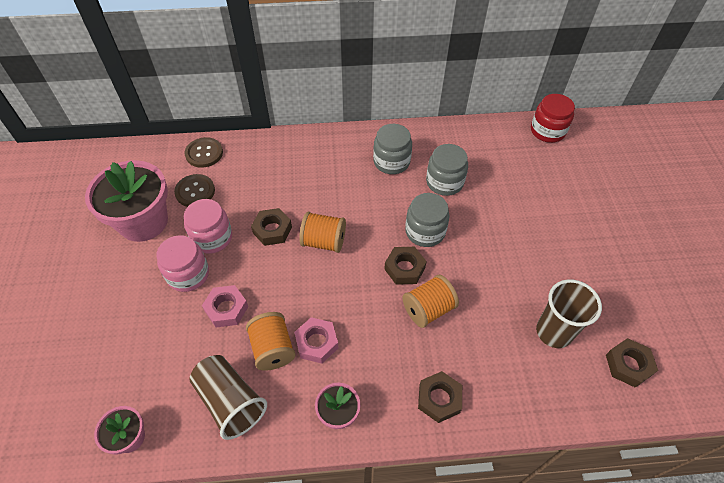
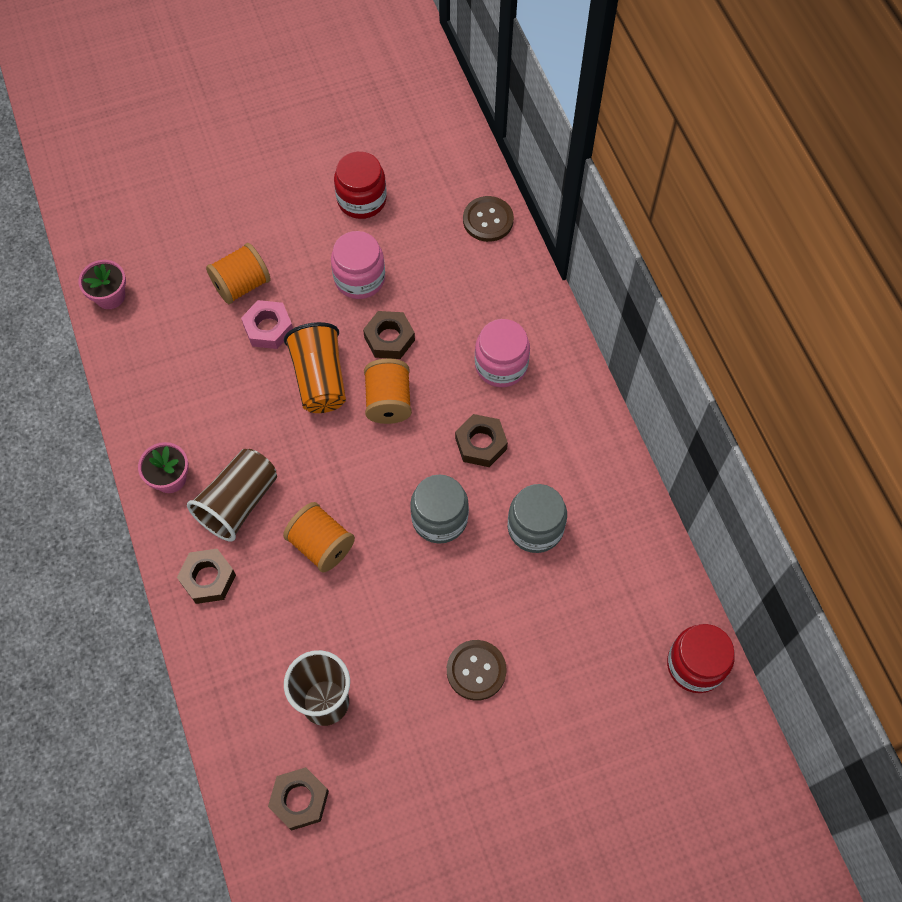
camera: 75 degrees right, 10 degrees up
(143, 222) = (362, 200): pink flower pot -> red jar
(188, 274) = (303, 273): pink jar -> pink jar (501, 365)
(195, 191) = (423, 234): brown button -> brown button (476, 670)
(230, 401) = (163, 370): brown cup -> brown cup (238, 503)
(273, 349) = (231, 391): orange spool -> orange spool (241, 285)
(288, 282) = (320, 379): none -> orange cup
(317, 343) = (248, 433): pink nut -> none
(391, 161) = (551, 449): grey jar -> none
(404, 268) = (374, 505): brown nut -> brown nut (481, 444)

